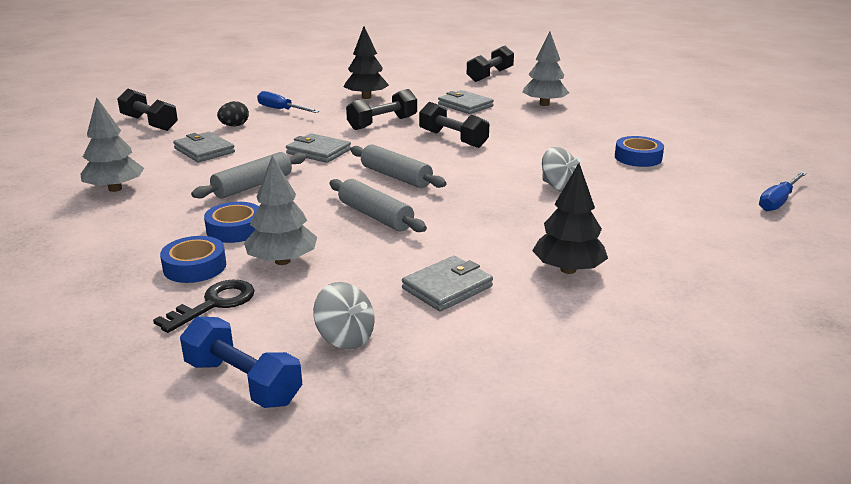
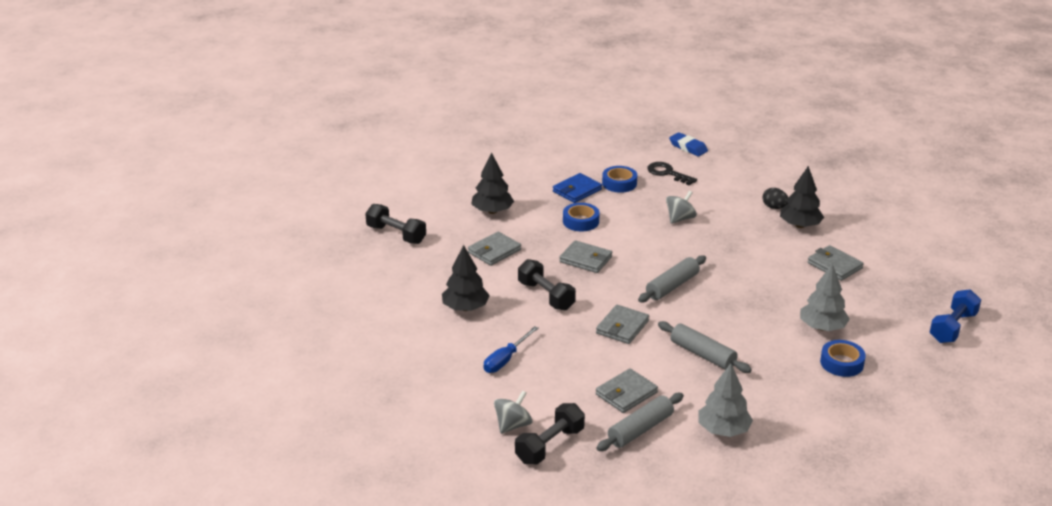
camera: 90 degrees left, 5 degrees up
(214, 304) = (883, 348): black key -> black key (667, 173)
(234, 126) = (556, 384): black egg -> black egg (774, 207)
(235, 229) = (782, 353): blue tape -> blue tape (580, 221)
(345, 338) = (900, 298): grey spinning top -> grey spinning top (513, 425)
(375, 216) = (745, 293): grey rolling pin -> grey rolling pin (640, 429)
(453, 139) = (585, 259): black dumbbell -> grey wallet
(544, 104) = (492, 211): grey tree -> black tree
(607, 137) = (577, 190): none -> blue wallet
(778, 201) = (688, 147): blue screwdriver -> blue eraser

